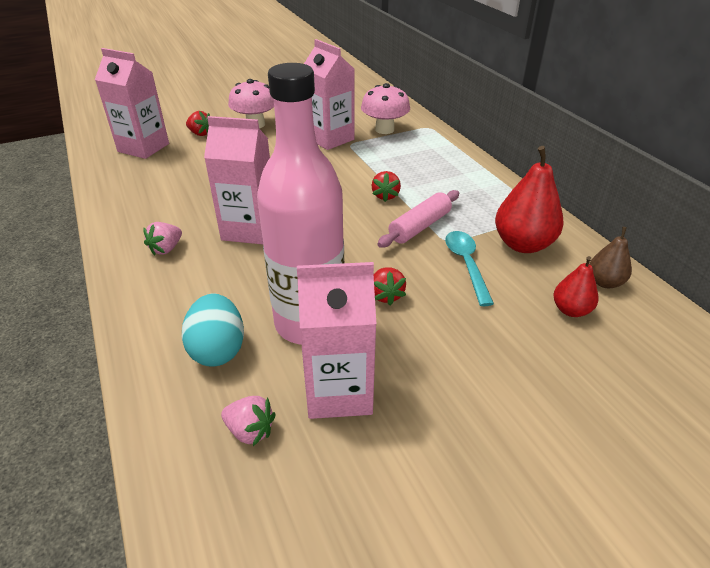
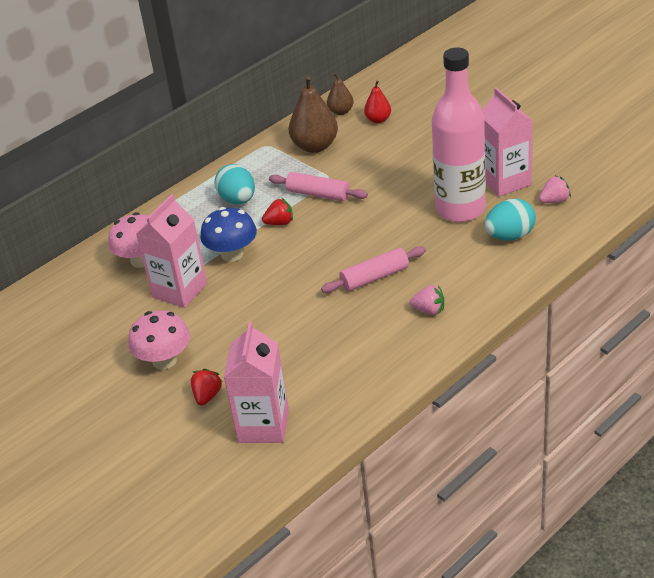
camera: 105 degrees left, 0 degrees up
(249, 229) = (374, 277): pink carton -> pink rolling pin
(250, 431) = (554, 201): pink strawberry -> pink strawberry turned 60 degrees clockwise
(357, 166) = (232, 254): none -> blue mushroom
(386, 295) = (411, 188): red strawberry -> none
(442, 181) = (238, 200): none -> turquoise egg
(466, 264) = (355, 164): turquoise spoon -> none
(523, 244) = (315, 146): red pear -> brown pear

